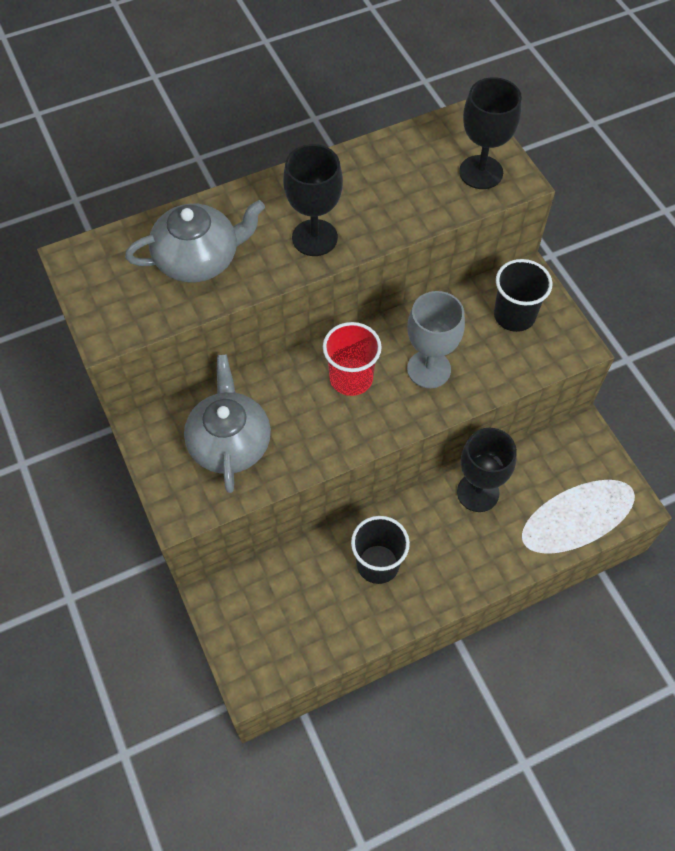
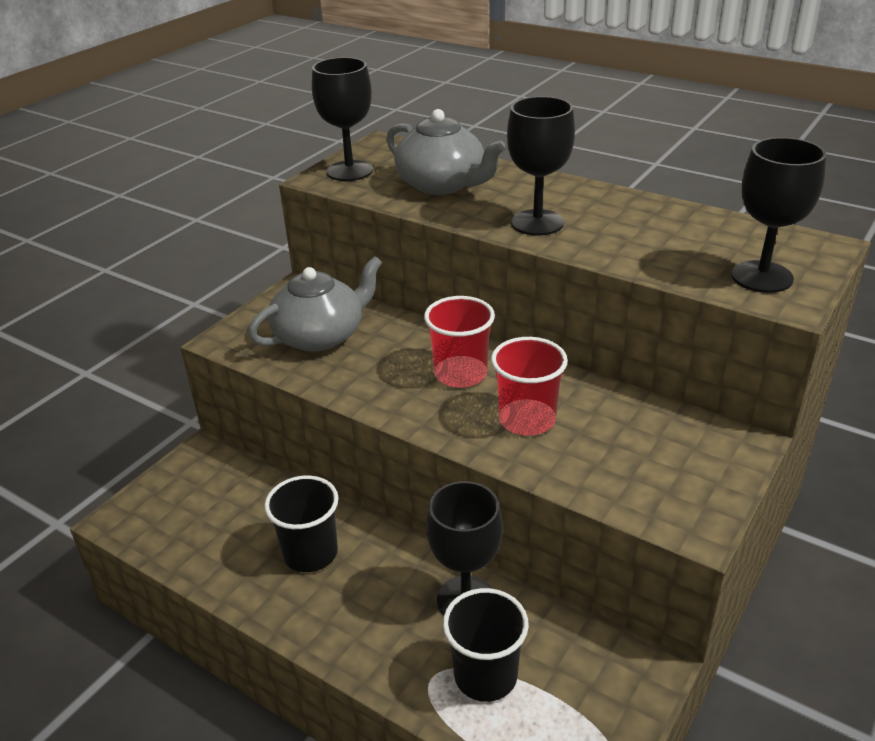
camera: 60 degrees right, 25 degrees down
(111, 307) = (349, 171): none -> black goblet
(429, 369) = (527, 420): grey goblet -> red cup
(514, 315) = (674, 455): black cup -> black cup (485, 676)

